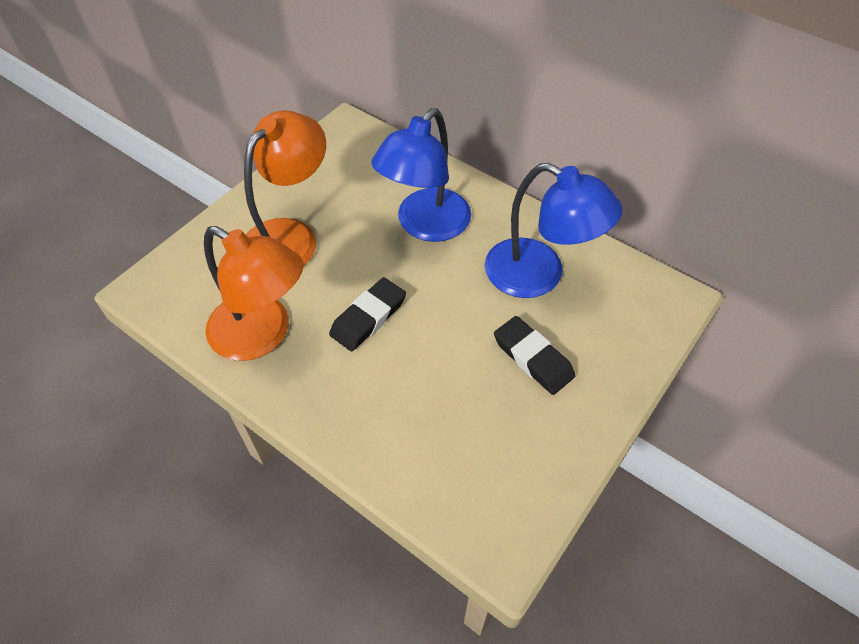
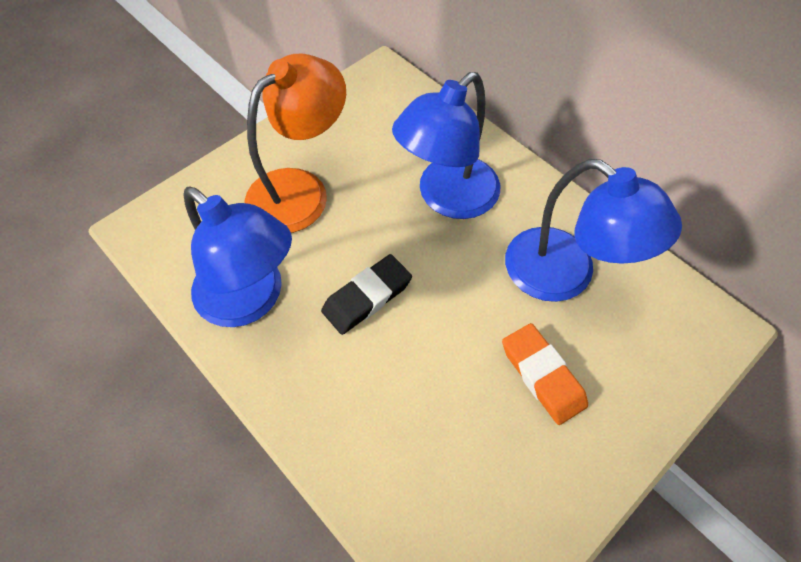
camera: 10 degrees right, 5 degrees up
(262, 335) = (251, 300): orange lamp -> blue lamp
(533, 358) = (542, 375): black eraser -> orange eraser

